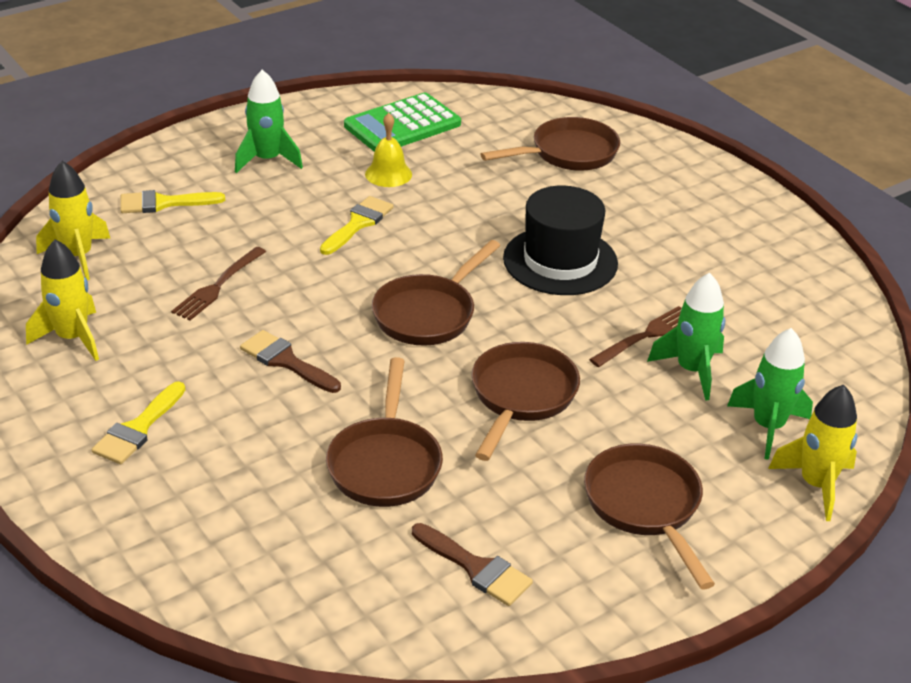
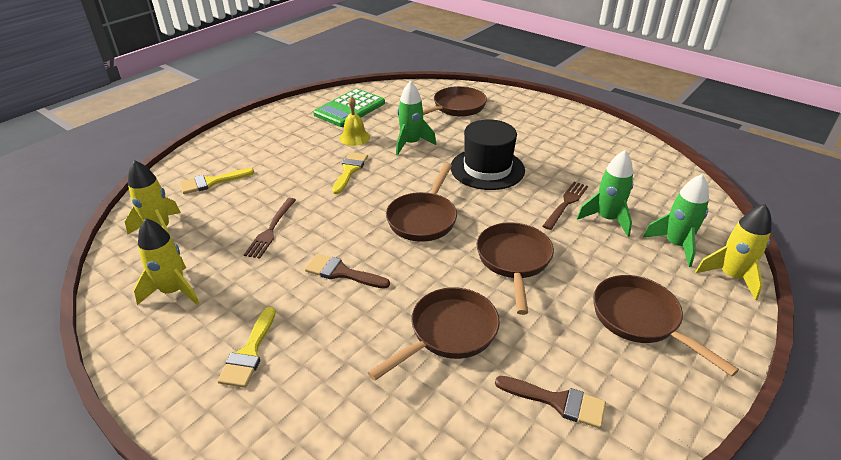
camera: 15 degrees left, 0 degrees up
(267, 160) = (273, 143): green rocket -> green rocket (411, 144)
(385, 463) = (448, 333): brown pan -> brown pan turned 120 degrees counterclockwise

